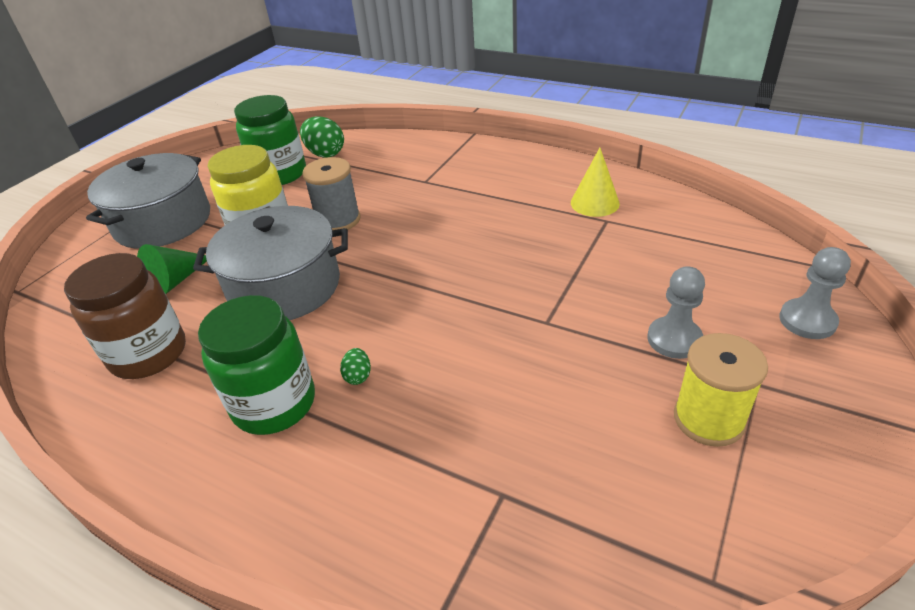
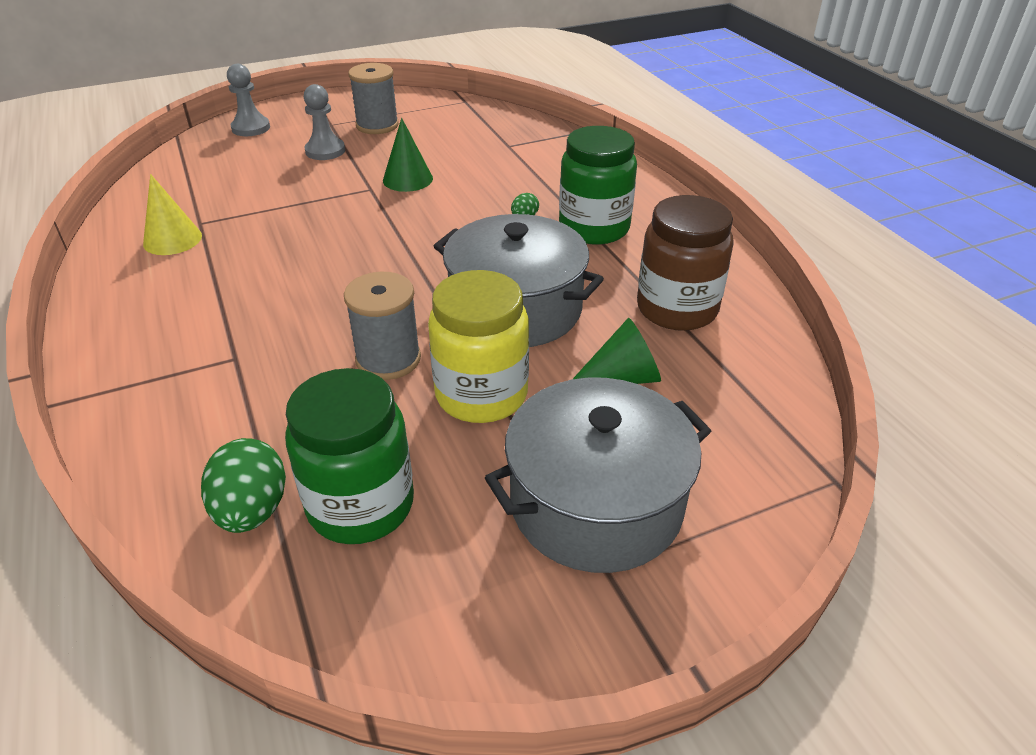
camera: 145 degrees left, 0 degrees up
(532, 355) = (407, 179): none -> green cone
(708, 419) = (377, 125): yellow spool -> grey spool

